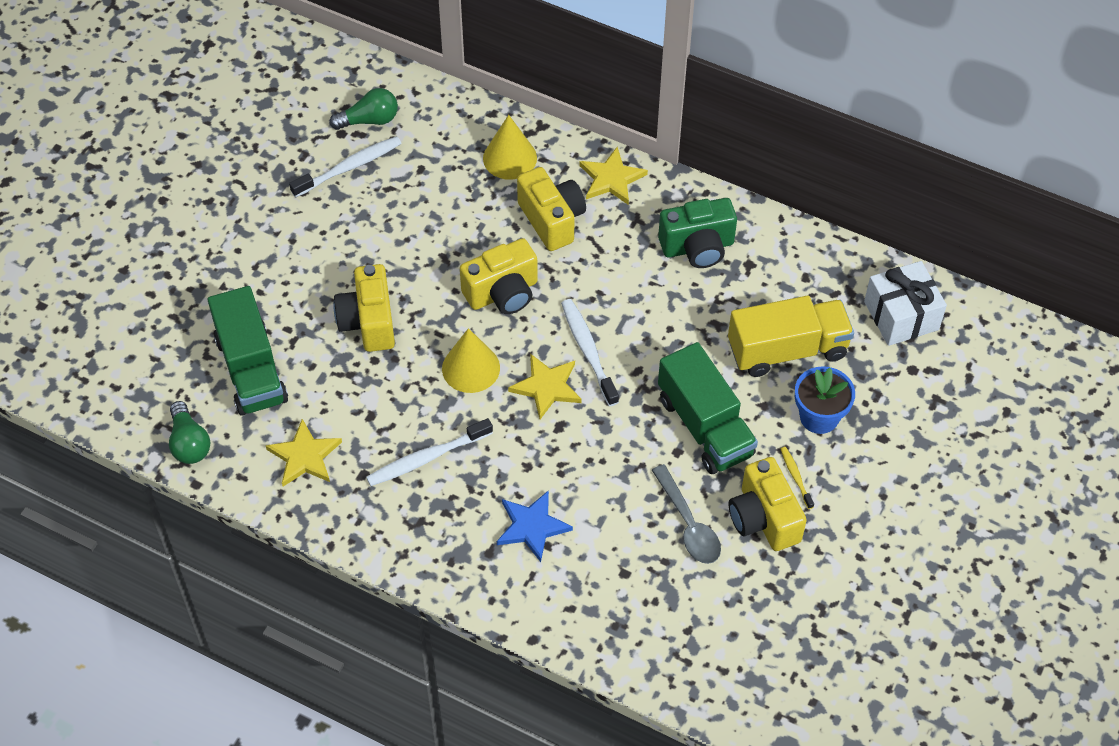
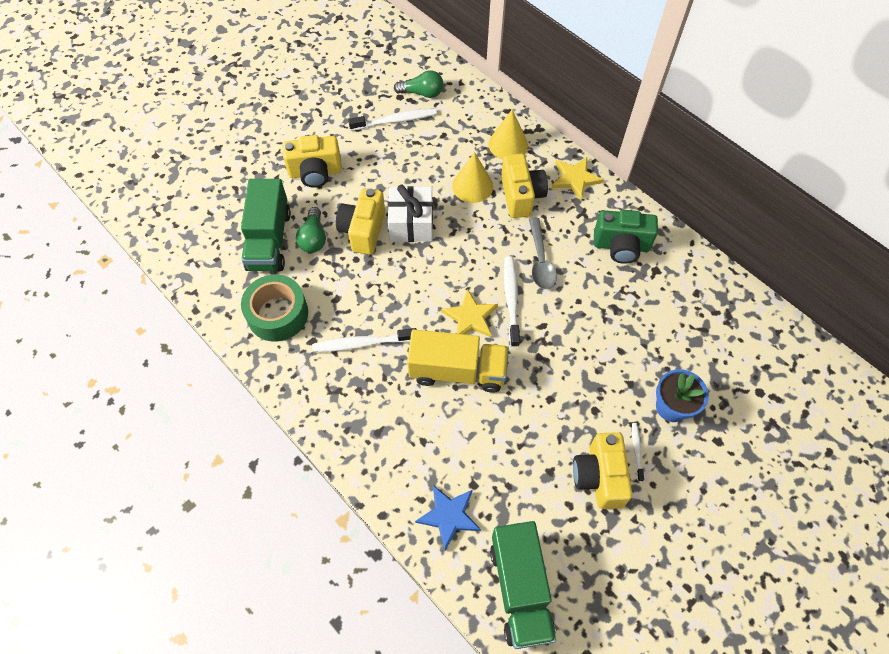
camera: 20 degrees right, 5 degrees up
(189, 443) = (204, 279): green light bulb -> green light bulb (313, 238)
(304, 456) = (277, 314): yellow star -> green tape
(471, 368) = (421, 286): yellow cone -> yellow cone (472, 186)
(502, 293) = (465, 238): yellow camera -> yellow camera (315, 172)
(532, 527) = (417, 422): blue star -> blue star (449, 516)
(688, 524) = (538, 461): grey spoon -> grey spoon (540, 260)
(705, 426) = (578, 386): green truck -> green truck (520, 589)
(787, 350) = (663, 345): yellow truck -> yellow truck (457, 371)
(795, 477) = (636, 450): yellow toothbrush -> white toothbrush
(901, 315) = (763, 346): white gift -> white gift (411, 224)

